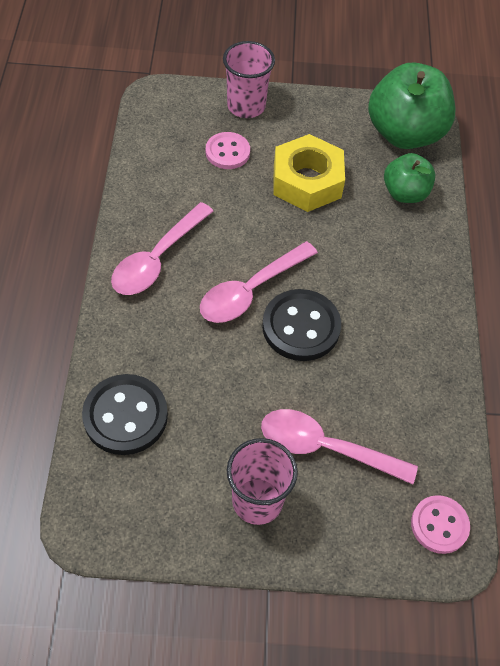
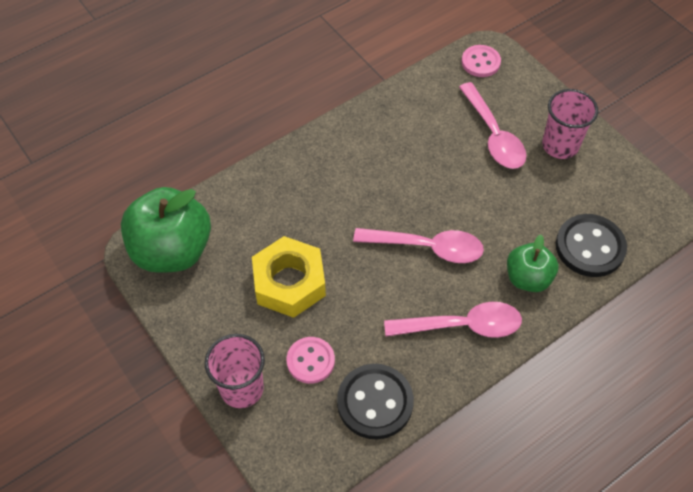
camera: 125 degrees left, 0 degrees up
(301, 327) = (425, 200): black button -> black button (375, 402)
(405, 193) = (241, 213): green apple -> green apple (528, 278)

